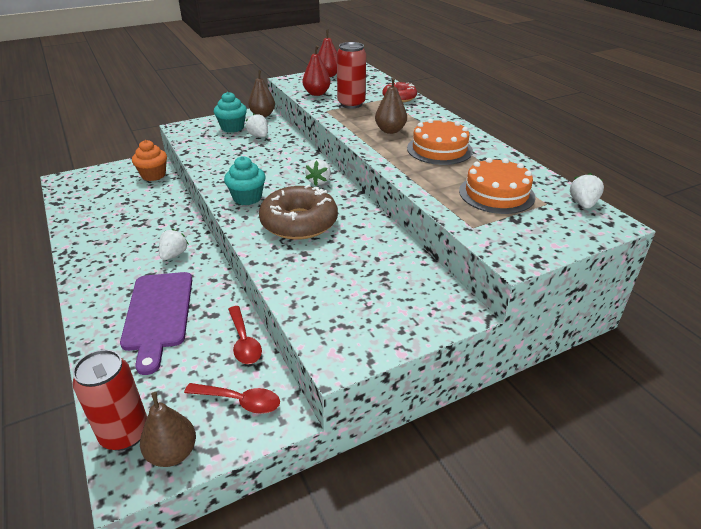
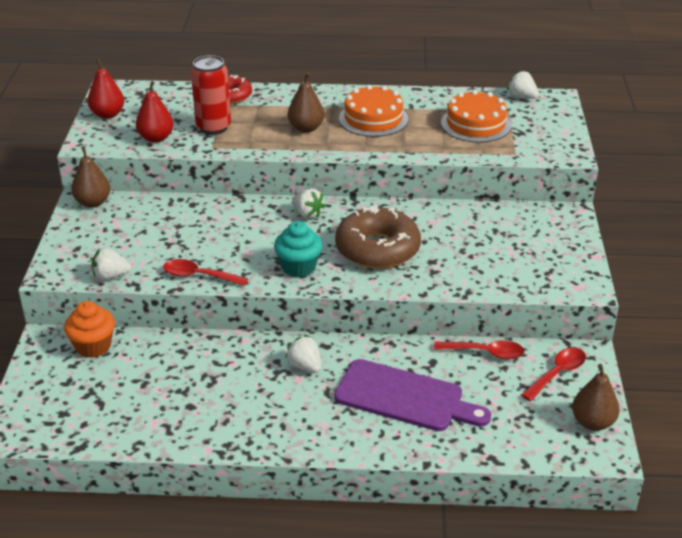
camera: 60 degrees left, 0 degrees up
(125, 434) = (556, 446): red can -> none
(209, 167) = (199, 276): none -> red spoon
(232, 128) = (104, 234): turquoise cupcake -> none
(258, 136) = (152, 221): white strawberry -> white strawberry (110, 276)

